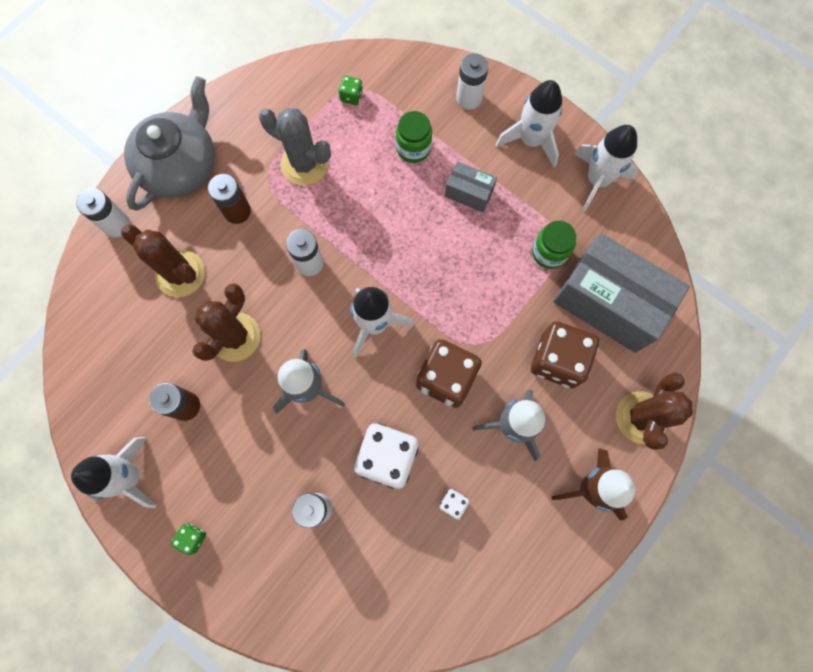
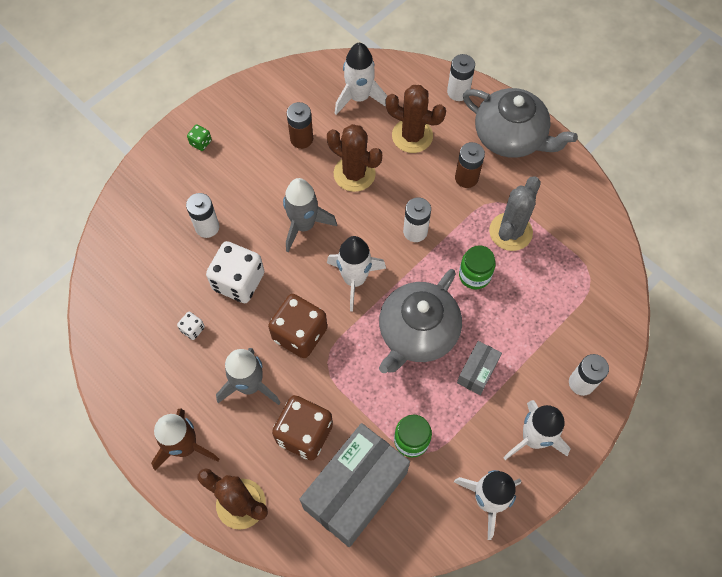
camera: 95 degrees right, 10 degrees down
(130, 476) = (253, 103): white rocket -> white rocket (359, 98)
(180, 274) = (412, 136): brown cactus -> brown cactus turned 75 degrees clockwise
(351, 96) = (581, 275): green dice -> none
(413, 148) = (525, 326): green jar -> green jar (474, 275)
(431, 253) = (417, 332): none -> grey teapot

